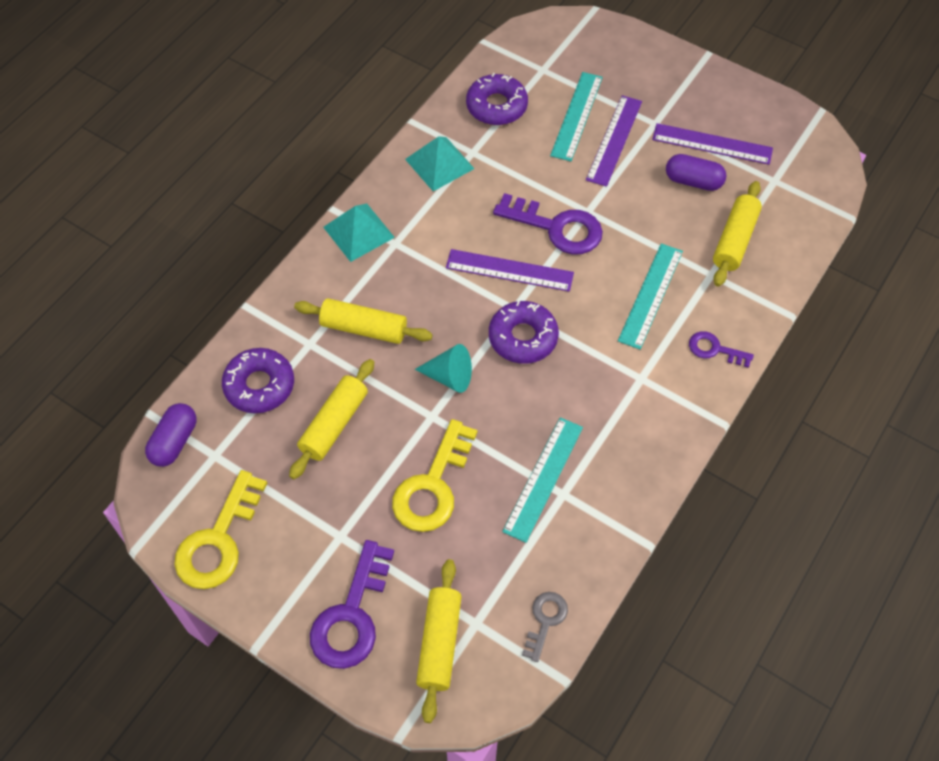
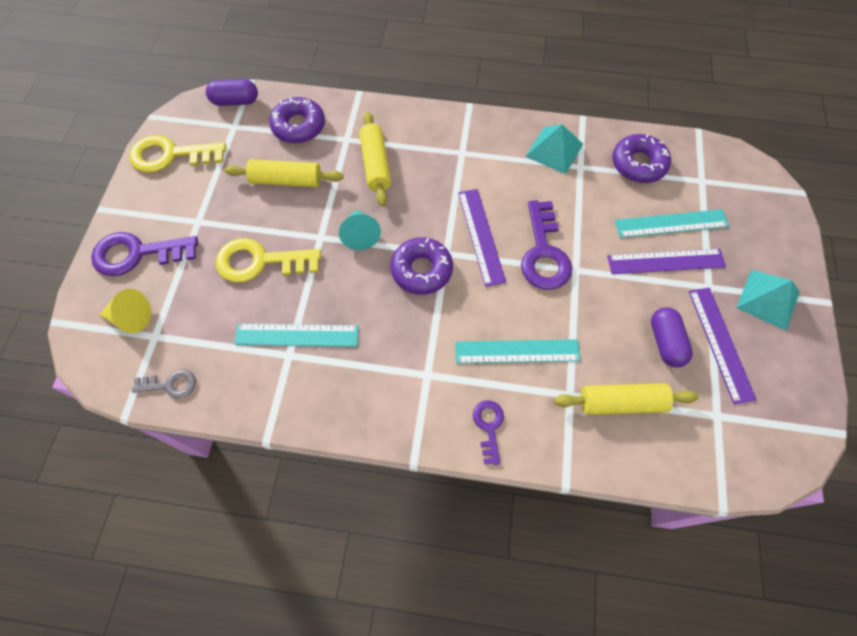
camera: 65 degrees right, 5 degrees up
(359, 232) = (458, 127): turquoise pyramid -> turquoise pyramid (768, 299)
(439, 643) = (131, 318): yellow rolling pin -> yellow cone

